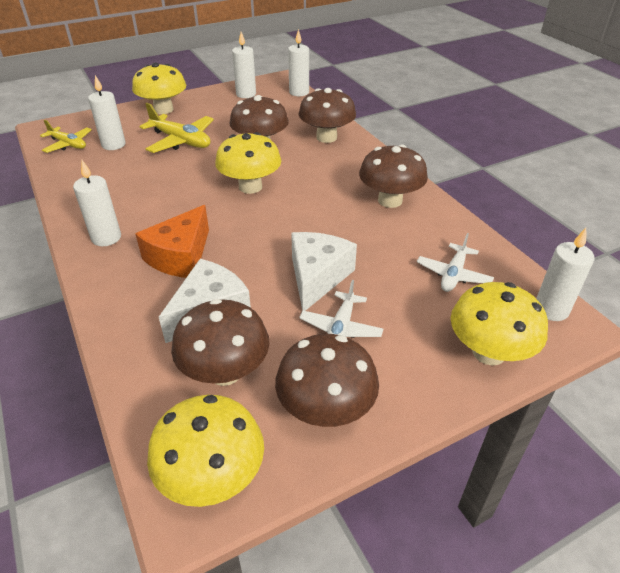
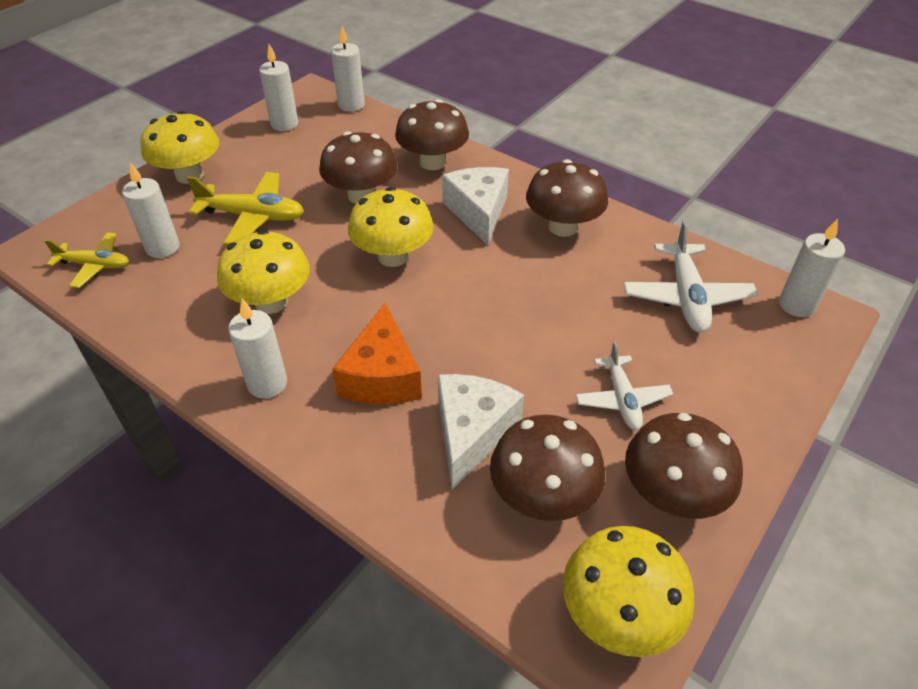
camera: 25 degrees left, 5 degrees up
(317, 277) = (555, 348): white cheese -> white cheese (478, 212)
(453, 274) = (686, 297): white plane -> white plane, size x1.52
(488, 352) = (773, 372): yellow mushroom -> yellow mushroom (271, 302)

